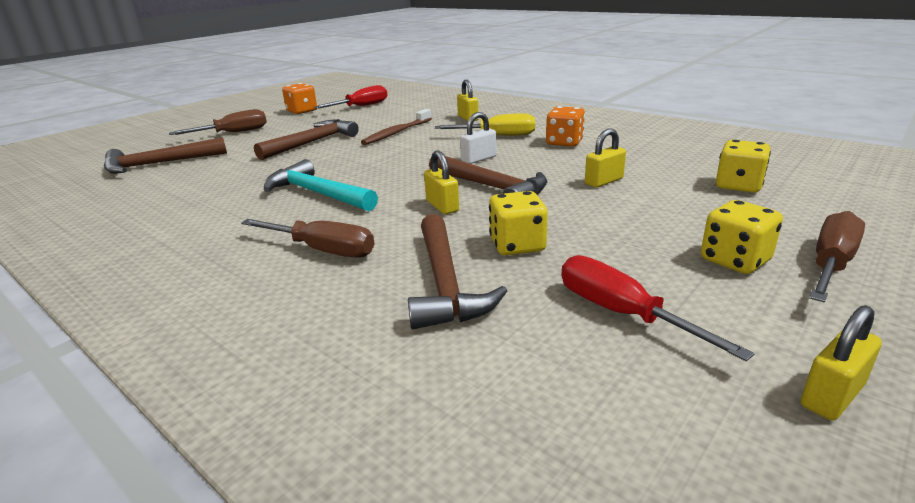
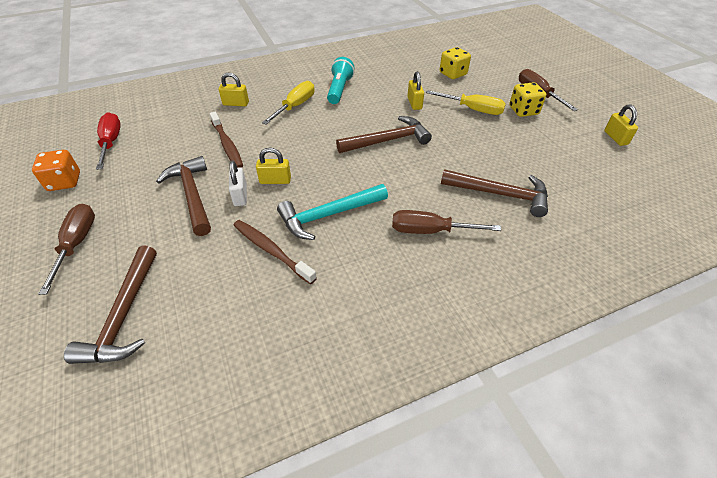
camera: 65 degrees left, 20 degrees up
(249, 185) = (271, 251): none -> brown toothbrush
(322, 250) = (430, 231): brown screwdriver -> brown screwdriver turned 135 degrees counterclockwise
(442, 206) = (401, 167): yellow padlock -> yellow padlock (275, 180)
(478, 159) = (334, 129): white padlock -> white padlock (240, 196)
(517, 245) = (473, 159): yellow dice -> none
(564, 142) = (339, 90): orange dice -> turquoise flashlight
(623, 314) = (551, 155): red screwdriver -> none
(657, 219) = (472, 109): none -> yellow screwdriver

